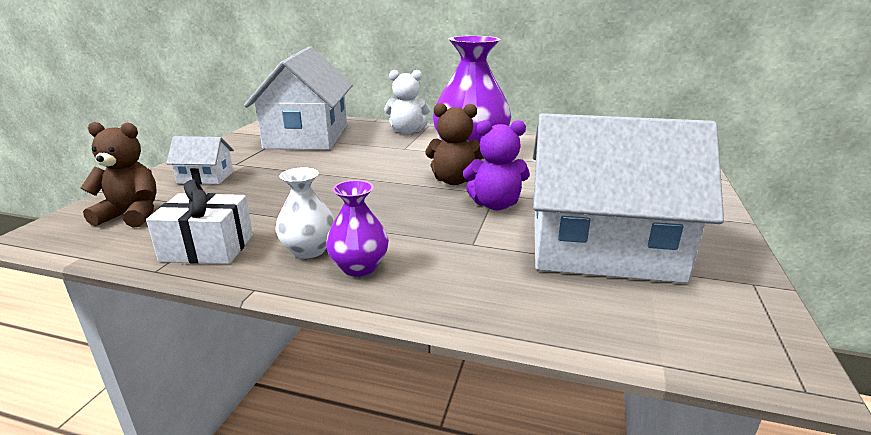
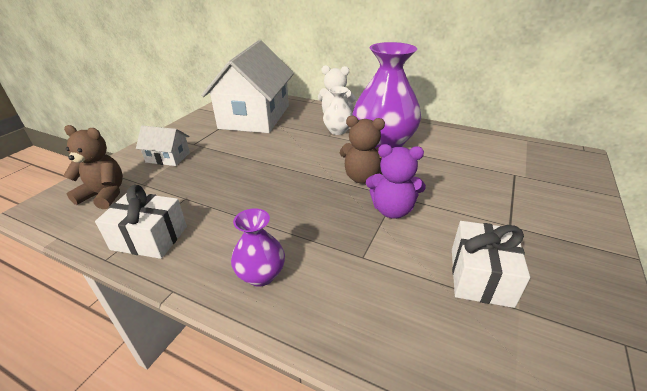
camera: 10 degrees right, 10 degrees up
(309, 250) = (225, 249): white vase -> white vase (338, 131)
(603, 248) = (480, 276): white house -> white gift

